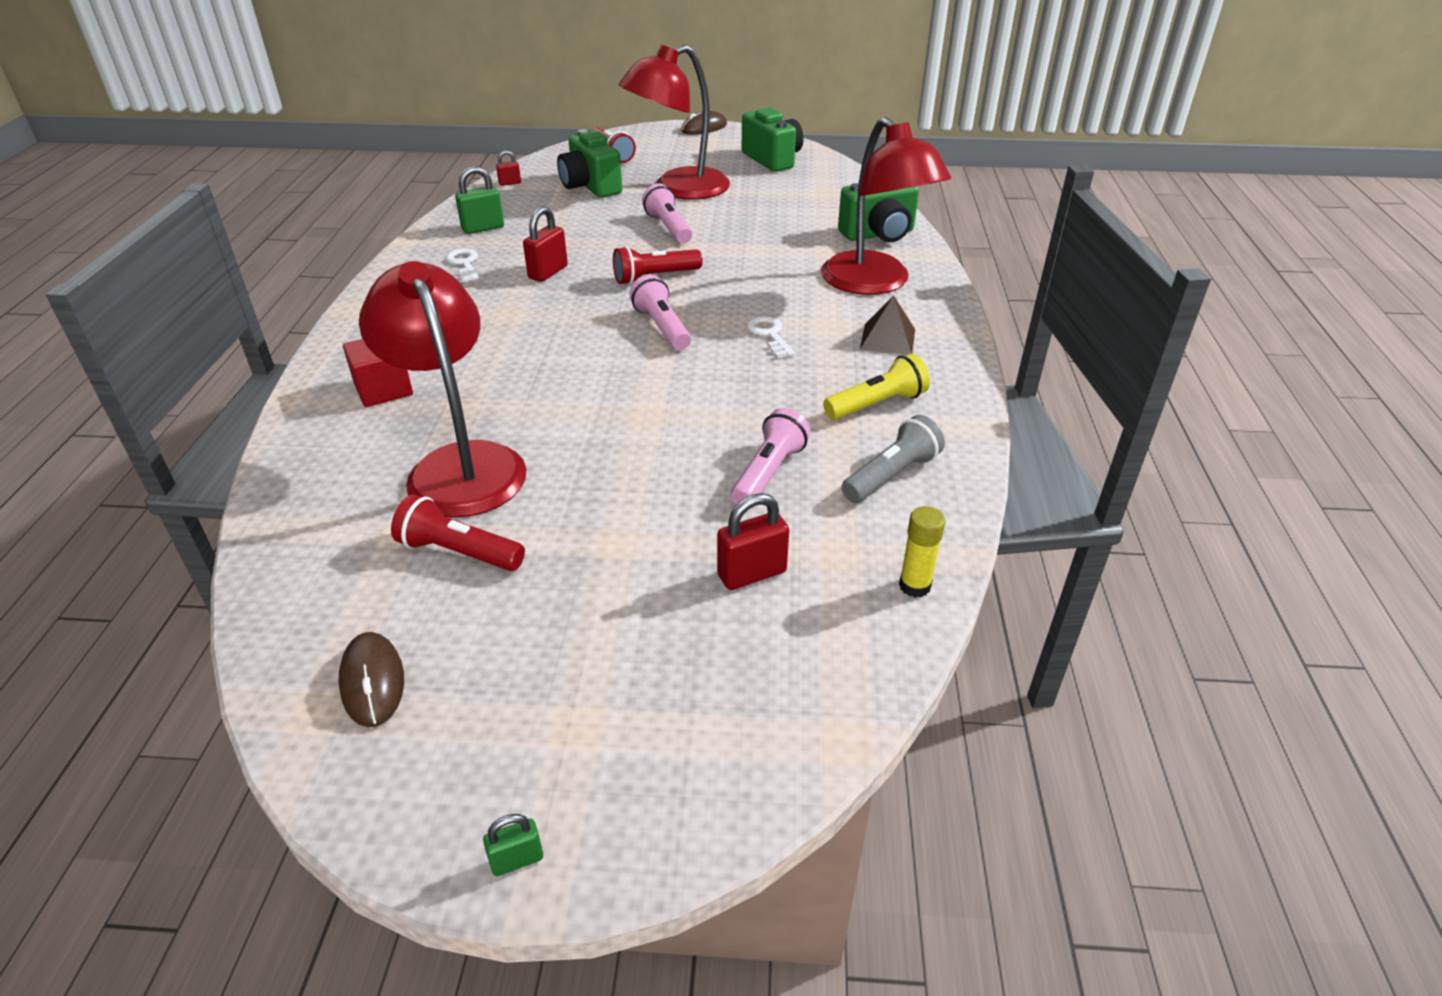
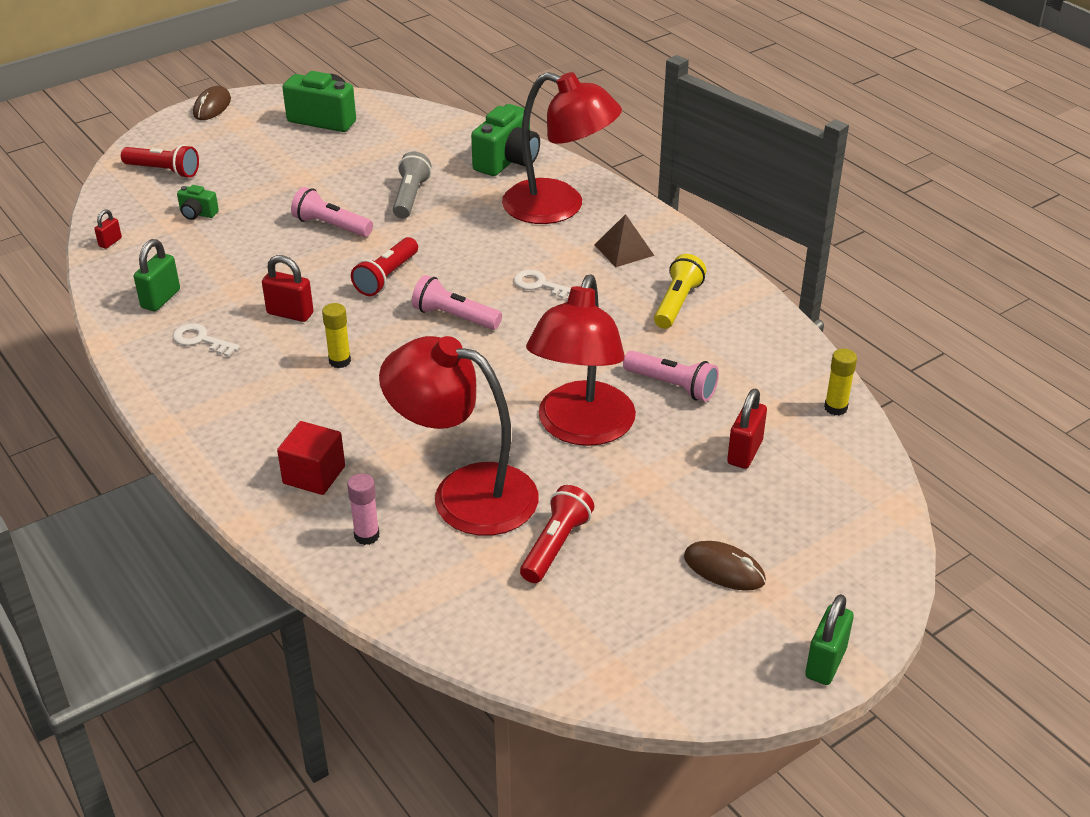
camera: 40 degrees left, 0 degrees up
(343, 455) = (367, 535): none -> pink glue stick
(372, 682) = (622, 643): brown mouse -> brown mouse (724, 569)
(458, 552) = (555, 545): red flashlight -> red flashlight turned 135 degrees clockwise
(517, 860) = (825, 663): green padlock -> green padlock, size x1.74
(529, 319) = (340, 361): none -> yellow glue stick
(548, 272) = (290, 313): red padlock -> red padlock turned 60 degrees counterclockwise
(591, 187) = (197, 214): green camera -> green camera, size x0.51
(678, 189) = (284, 183): red lamp -> red lamp (581, 428)
(768, 473) = (672, 386): pink flashlight -> pink flashlight turned 135 degrees clockwise
(891, 475) = (744, 348): grey flashlight -> grey flashlight (410, 197)

